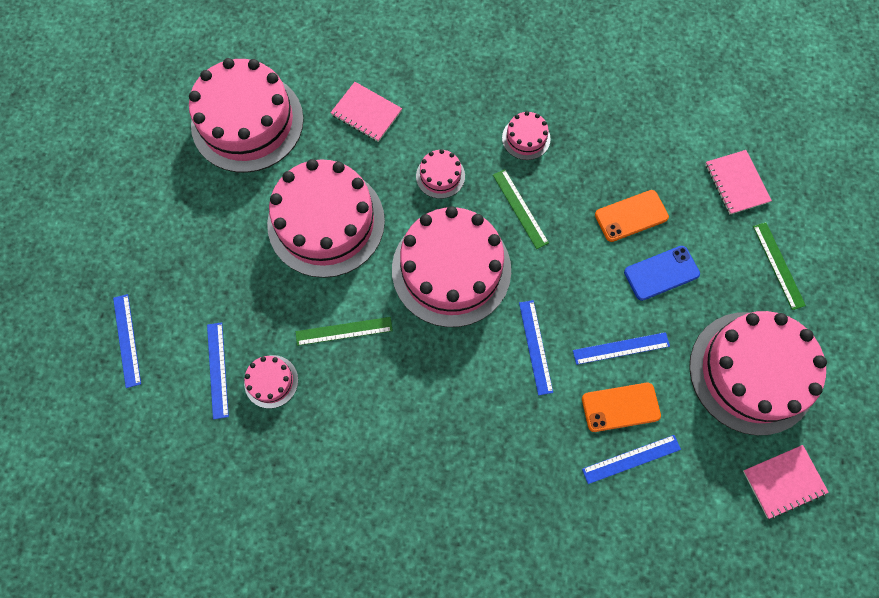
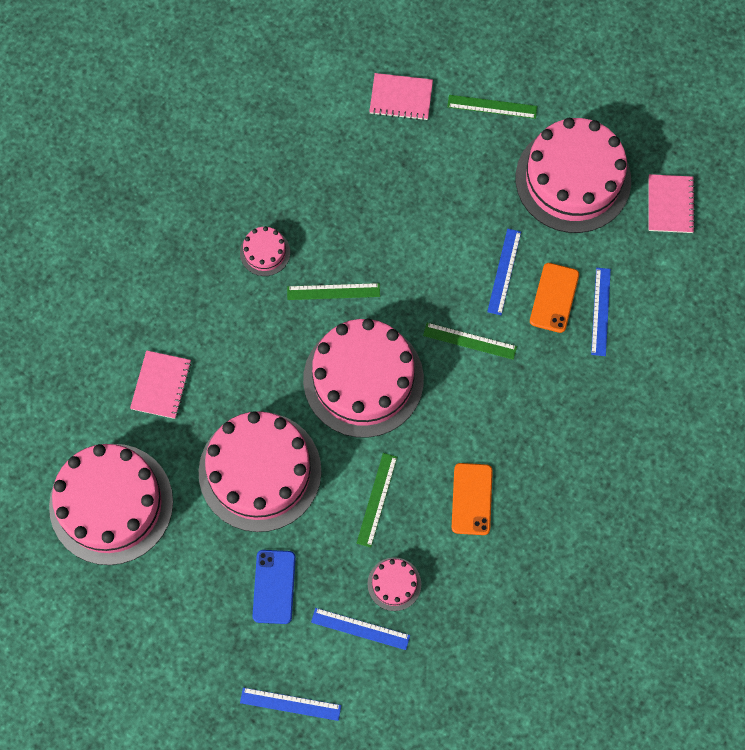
camera: 65 degrees left, 0 degrees up
(366, 113) = (161, 385): pink notebook -> pink notebook turned 45 degrees counterclockwise
(440, 176) = (264, 347): pink cake -> none
(535, 347) = (469, 341): blue ruler -> green ruler
(631, 216) = (388, 201): orange phone -> orange phone (471, 499)
(661, 273) = (453, 204): blue phone -> blue phone (274, 586)

